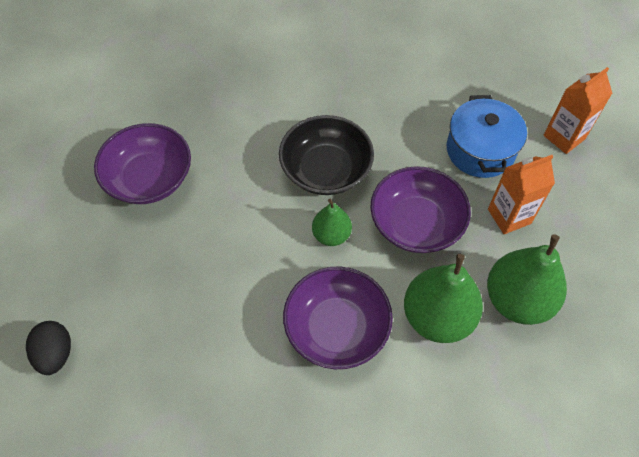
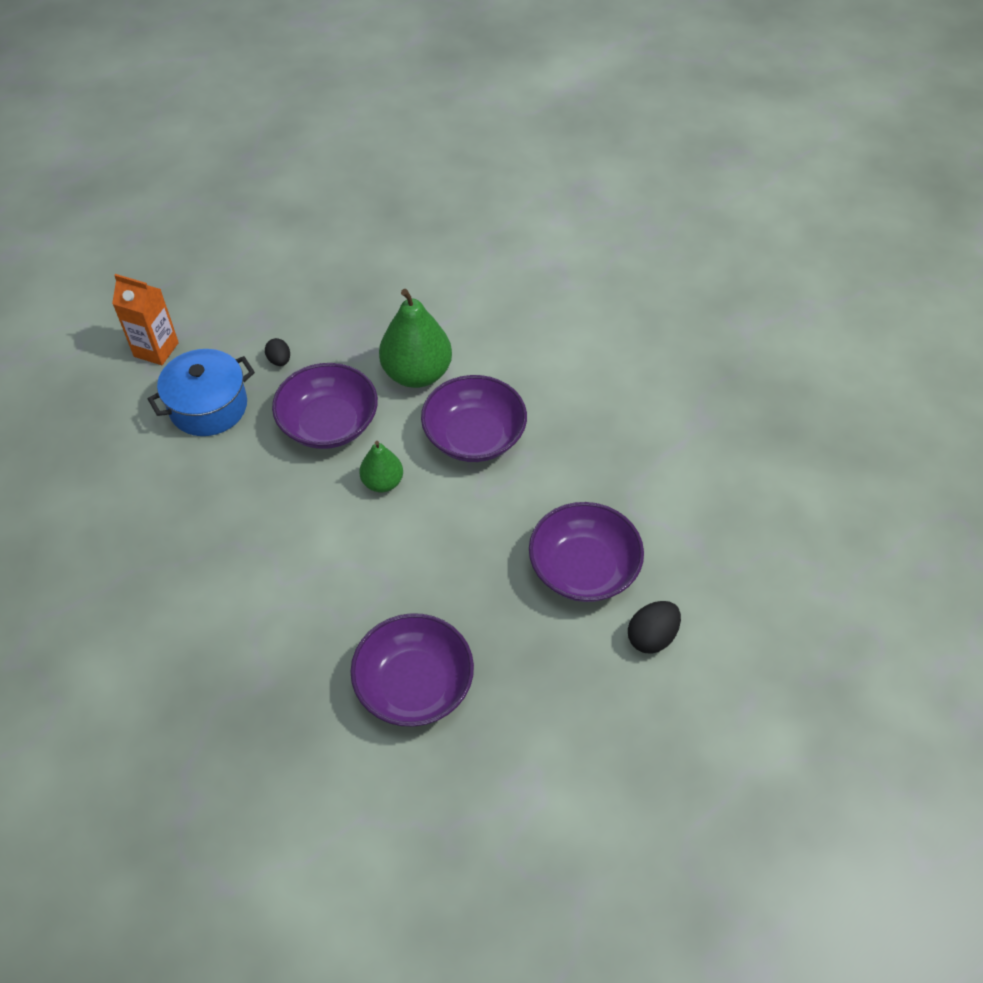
camera: 120 degrees left, 5 degrees down
(150, 339) = (583, 568): none -> purple bowl
(326, 170) = (306, 523): black bowl -> none
(509, 216) = (279, 360): orange carton -> black egg
(517, 300) = (365, 329): green pear -> none

